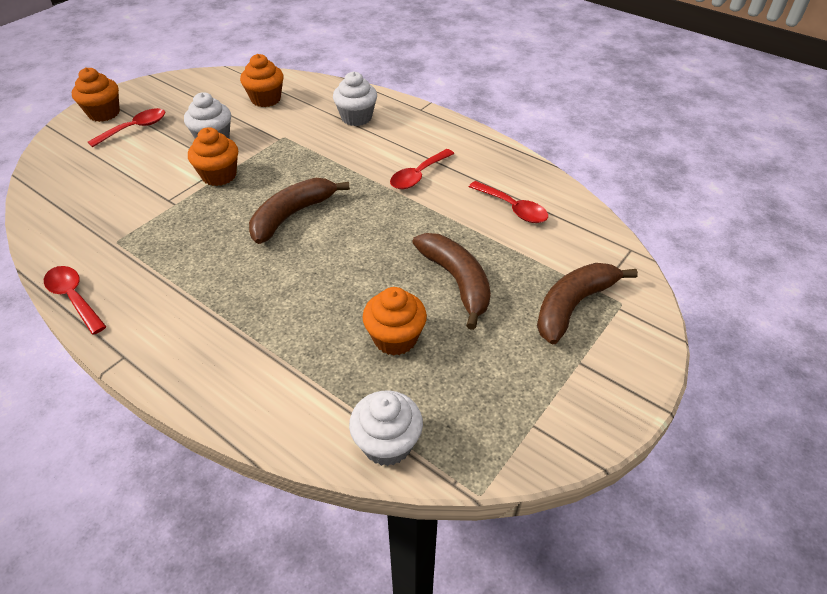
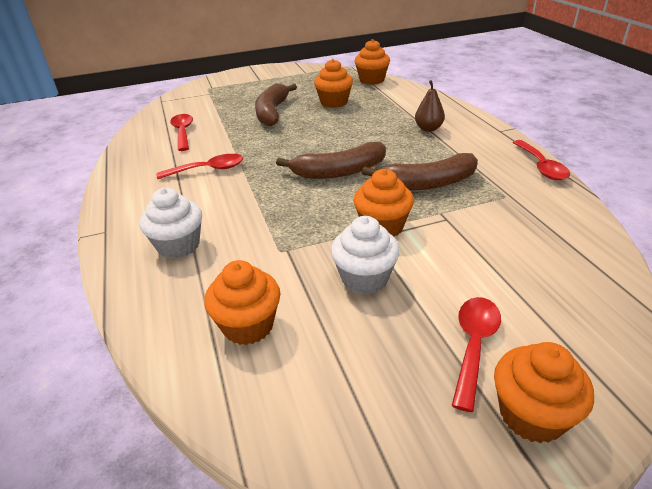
camera: 145 degrees left, 10 degrees down
(135, 128) = (474, 346): red spoon -> red spoon turned 120 degrees clockwise
(225, 323) = (428, 129): none -> brown pear
(387, 443) = (371, 80): white cupcake -> orange cupcake
(573, 305) = (230, 92): brown banana -> brown banana (427, 183)

